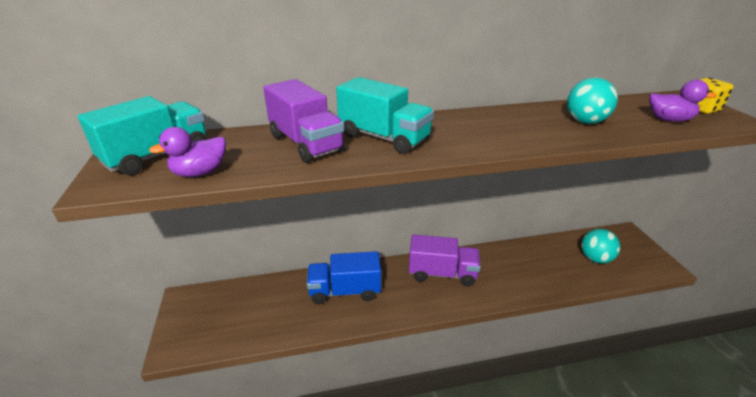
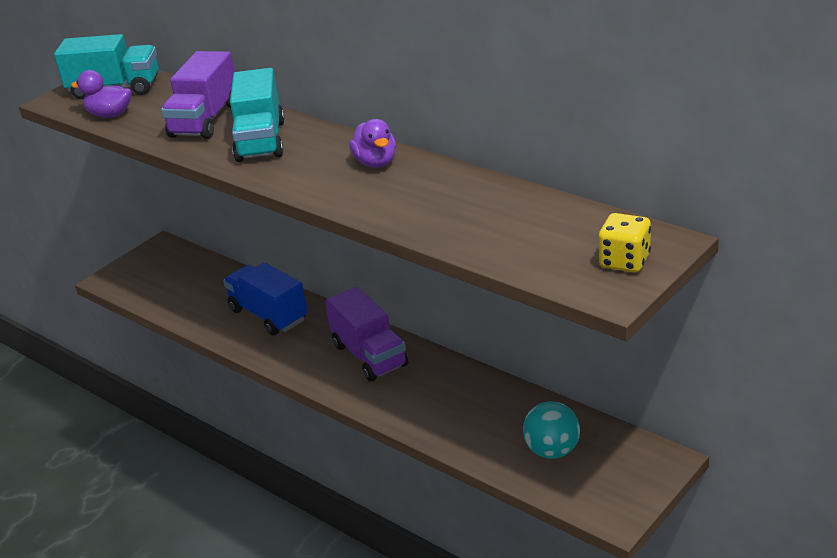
camera: 55 degrees right, 0 degrees up
(585, 122) = (453, 209): turquoise ball -> none
(669, 120) = (540, 250): purple duck -> purple duck (376, 163)

